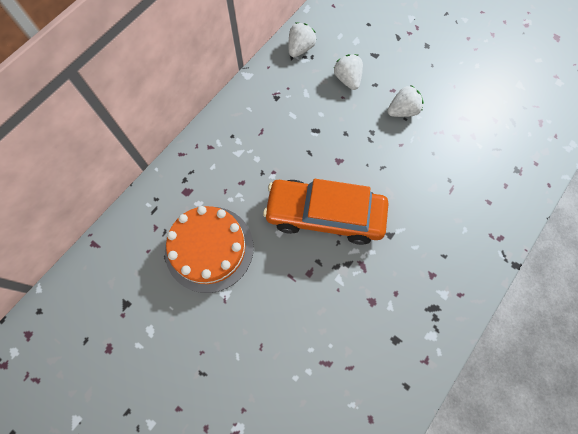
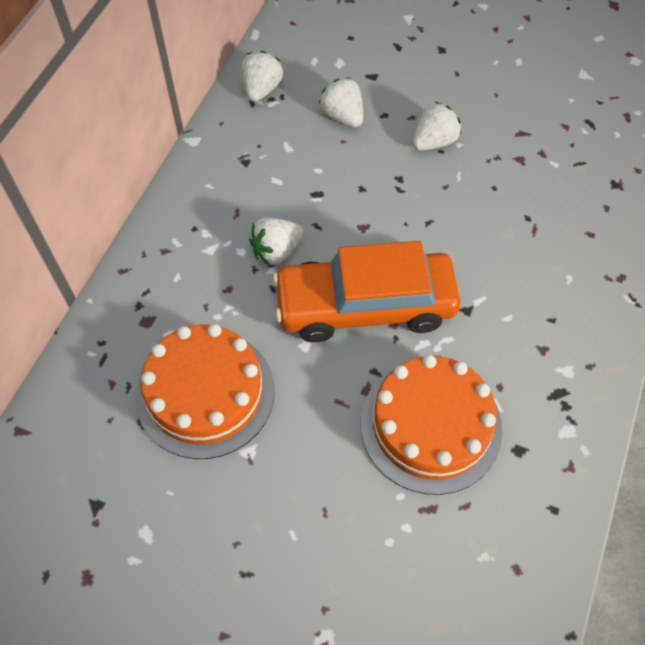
camera: 15 degrees left, 10 degrees down
(279, 164) = (276, 251): none -> white strawberry
(343, 308) = (431, 425): none -> orange cake

